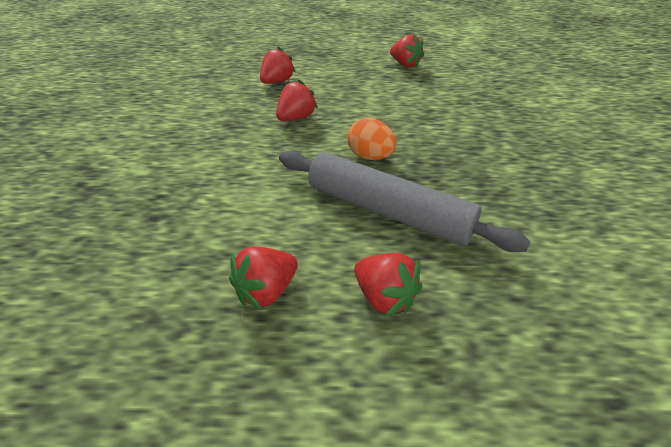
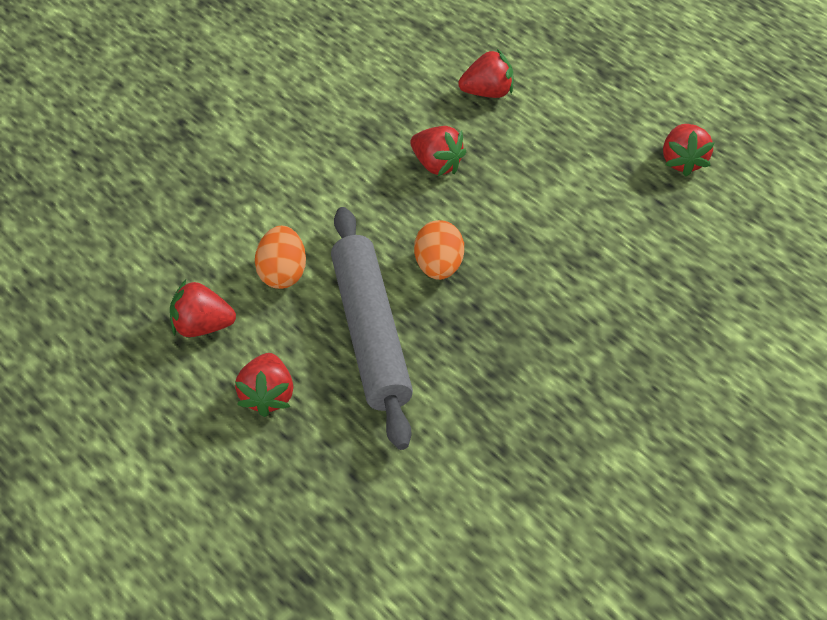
camera: 45 degrees right, 10 degrees up
(281, 218) = (282, 273): none -> orange egg
(296, 118) = (436, 164): red strawberry -> red strawberry turned 45 degrees clockwise

